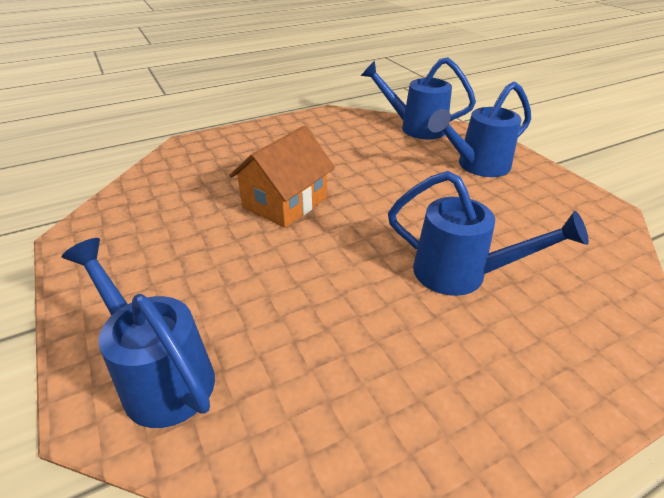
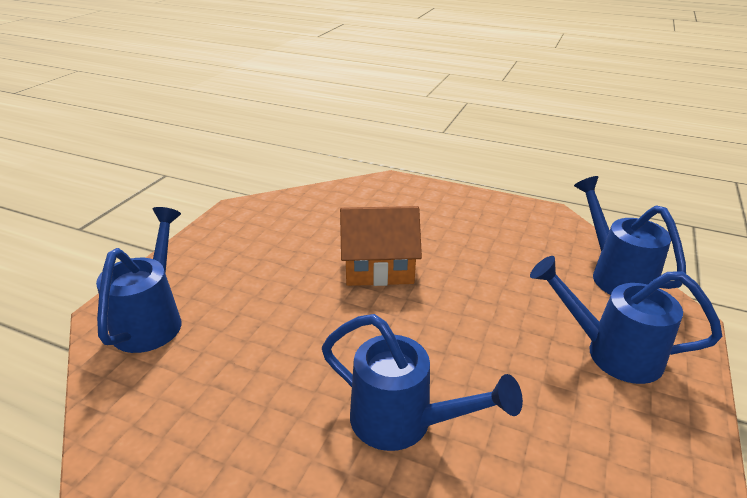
camera: 50 degrees right, 5 degrees down
(462, 275) = (404, 423): blue watering can -> blue watering can turned 45 degrees counterclockwise

